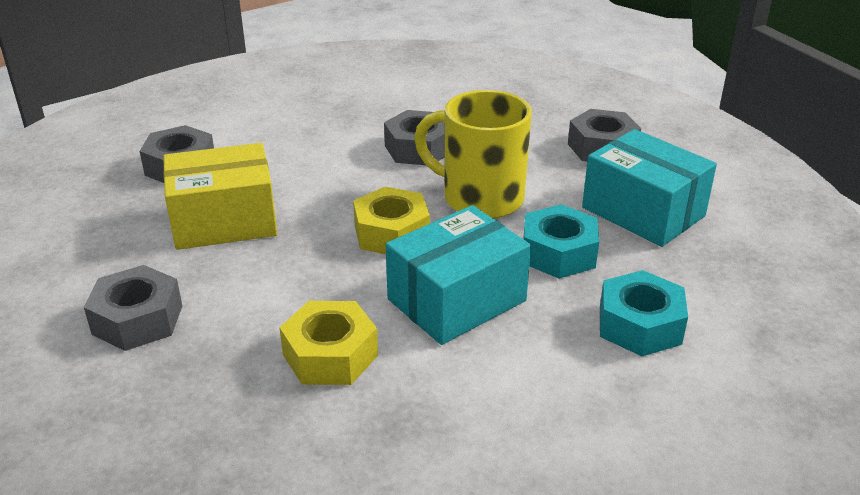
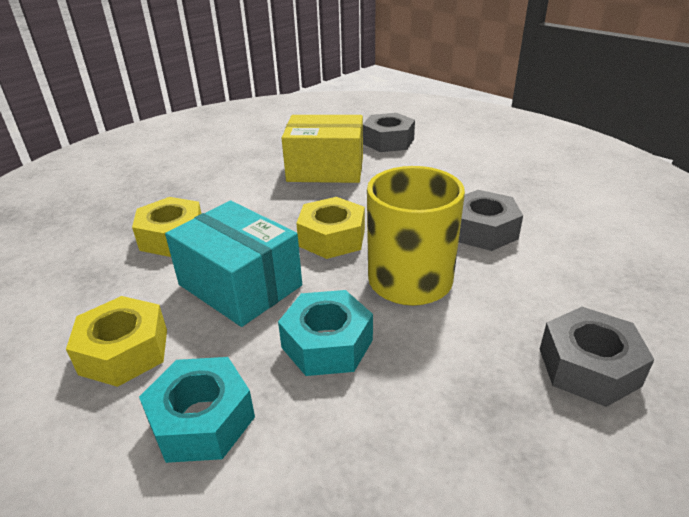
camera: 80 degrees right, 0 degrees up
(137, 320) = (213, 166): grey nut -> none
(224, 221) = (325, 169): yellow box -> yellow box turned 60 degrees counterclockwise
(546, 380) = (124, 351): none -> yellow nut
(643, 212) = (443, 417): turquoise box -> none

